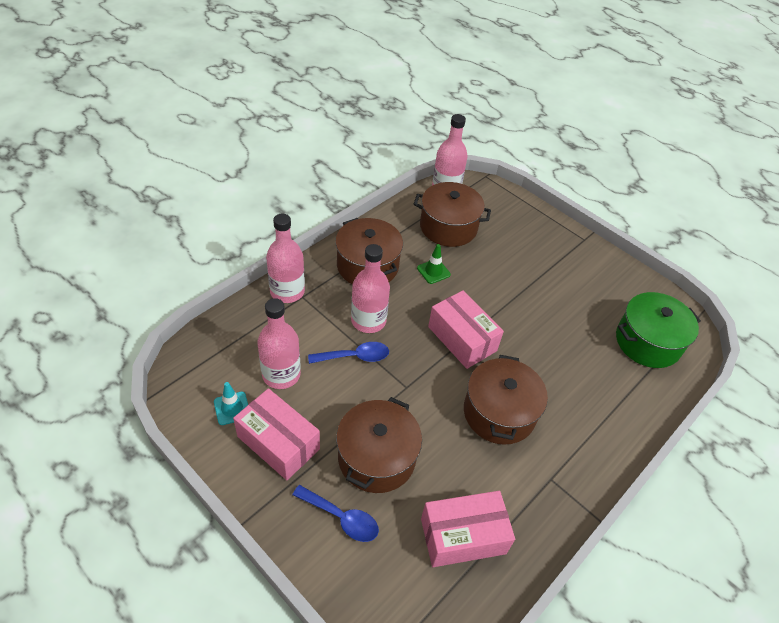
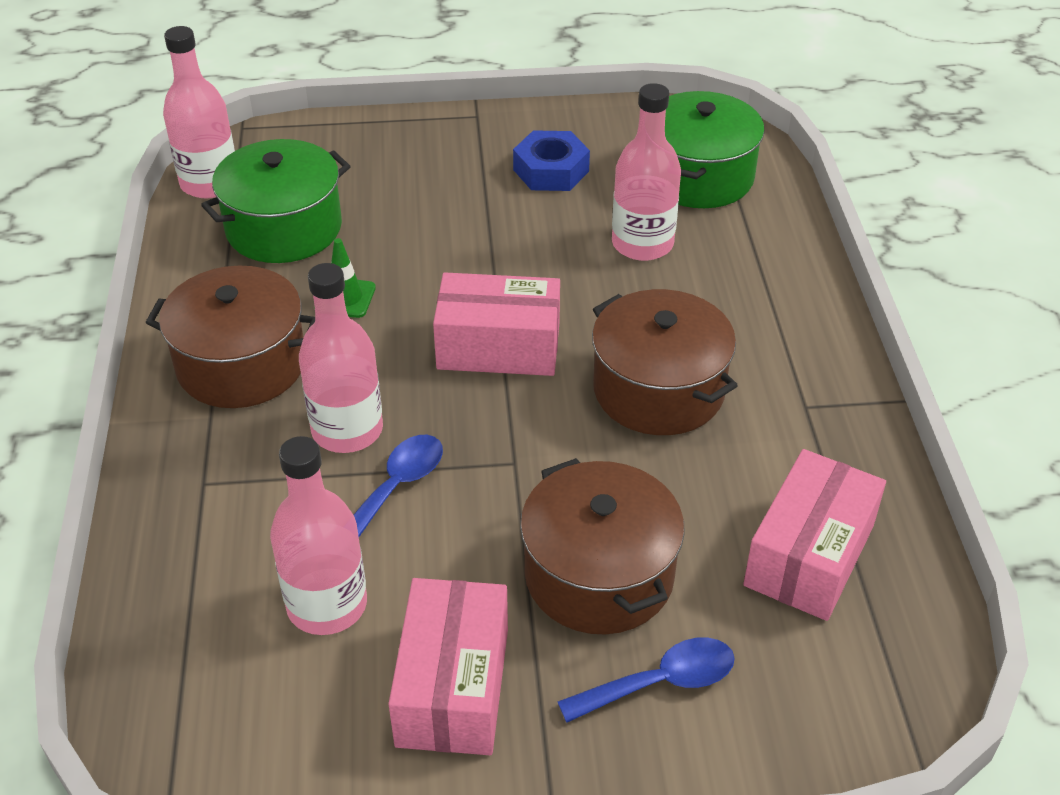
camera: 45 degrees left, 5 degrees down
(232, 408) = (321, 714): turquoise traffic cone -> none
(278, 442) = (452, 686): pink box -> pink box turned 75 degrees counterclockwise
(287, 291) = (169, 496): pink bottle -> pink bottle (642, 244)
(448, 227) = (284, 228): brown pot -> green pot
(583, 286) = (551, 170): none -> blue nut

